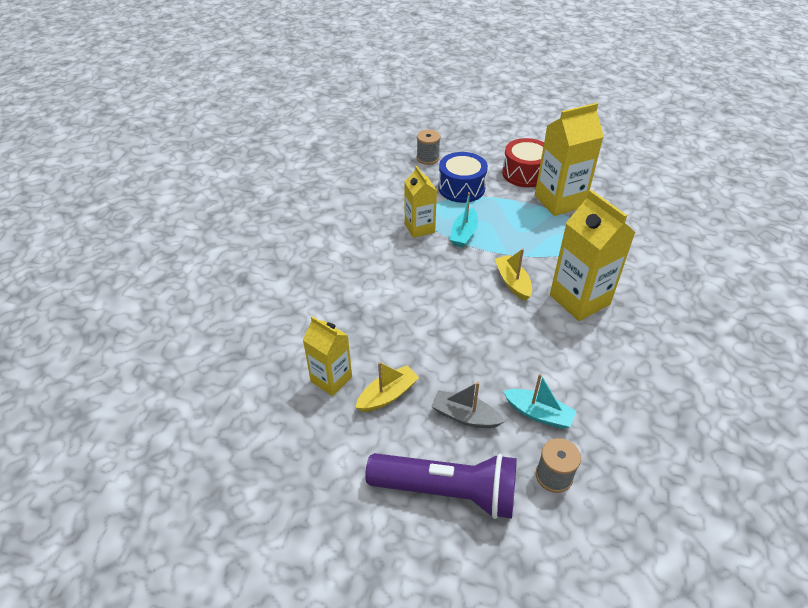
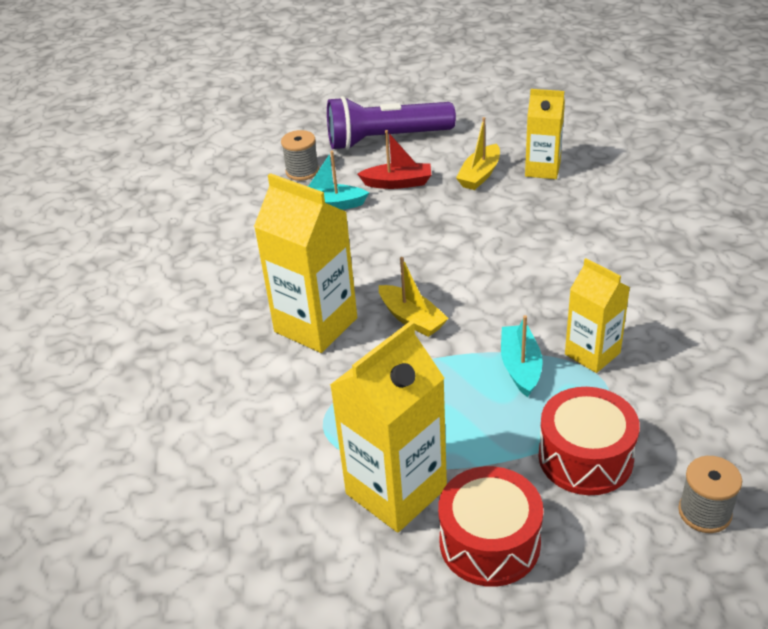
camera: 160 degrees right, 5 degrees down
(461, 188) = (585, 457): blue drum -> red drum
(465, 416) = (398, 183): grey boat -> red boat

